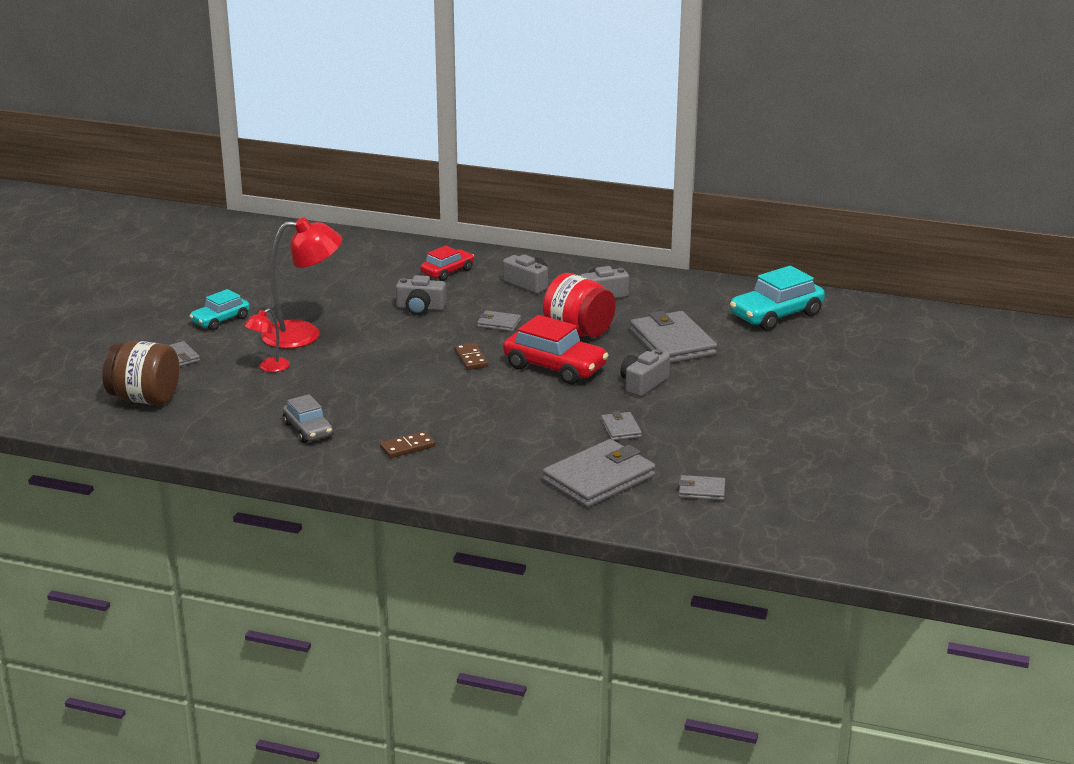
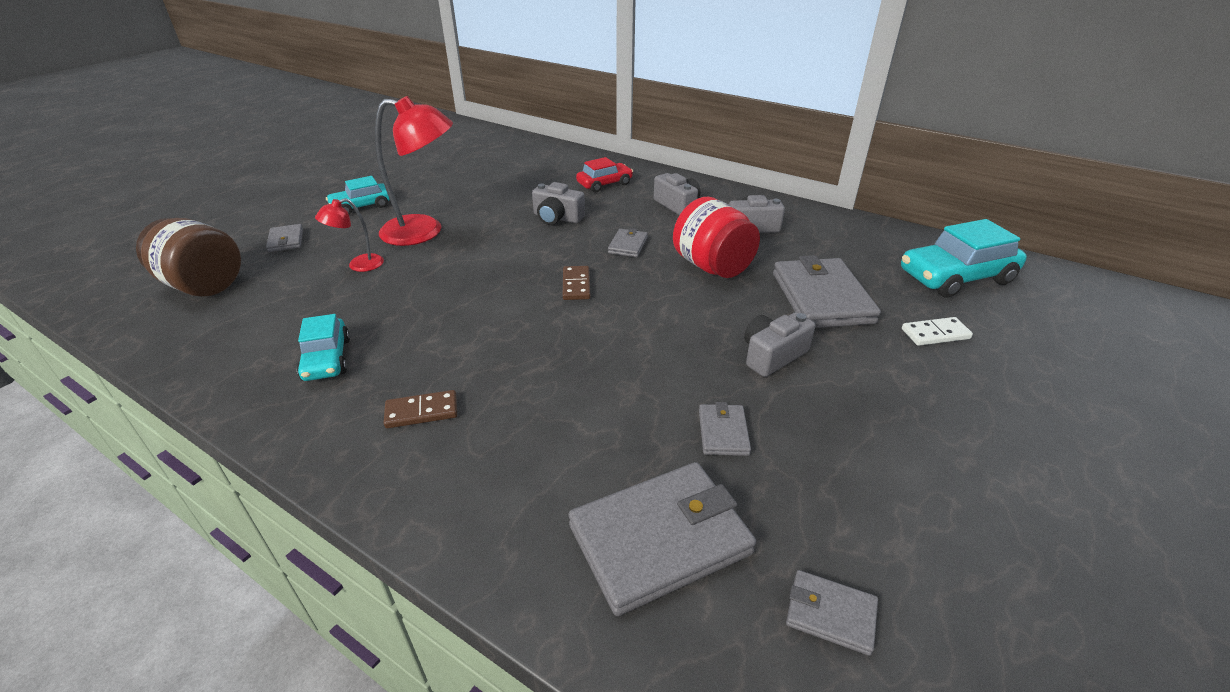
camera: 15 degrees right, 10 degrees up
(308, 430) = (327, 359): grey car -> turquoise car
(498, 323) = (628, 245): grey wallet -> grey wallet turned 75 degrees clockwise
(555, 367) = (668, 312): red car -> none
(759, 356) = (935, 334): none -> white domino

